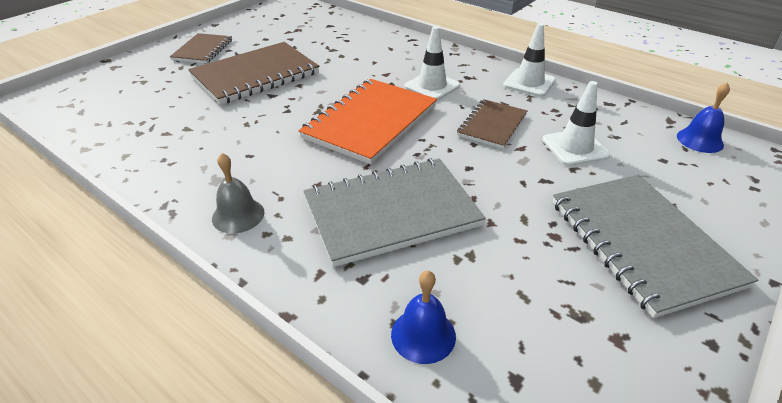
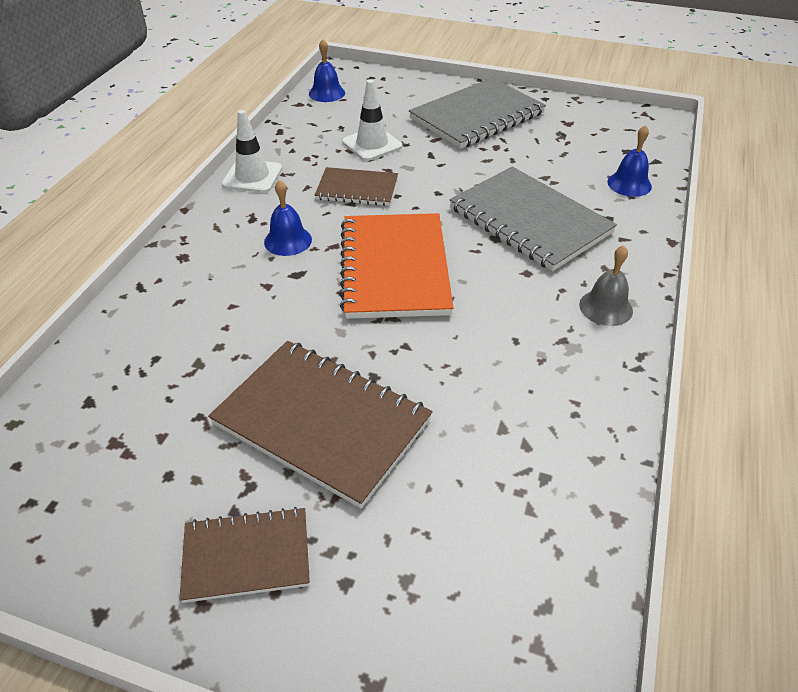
camera: 110 degrees left, 5 degrees up
(370, 122) = (394, 268): orange notebook -> orange notebook turned 75 degrees clockwise
(432, 86) = (288, 240): white traffic cone -> blue bell

